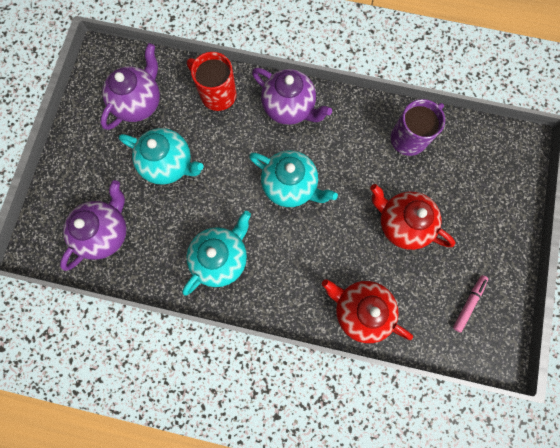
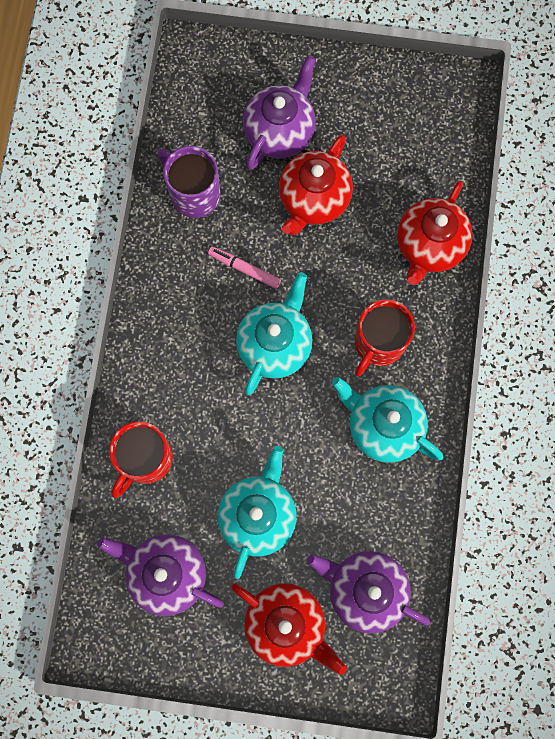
camera: 95 degrees left, 0 degrees up
(92, 177) = (286, 624): none -> red teapot
(284, 261) = (378, 343): none -> red mug
(289, 108) = (160, 355): purple teapot -> purple teapot (280, 132)
(468, 303) = (405, 121): pink marker -> pink marker (244, 269)

